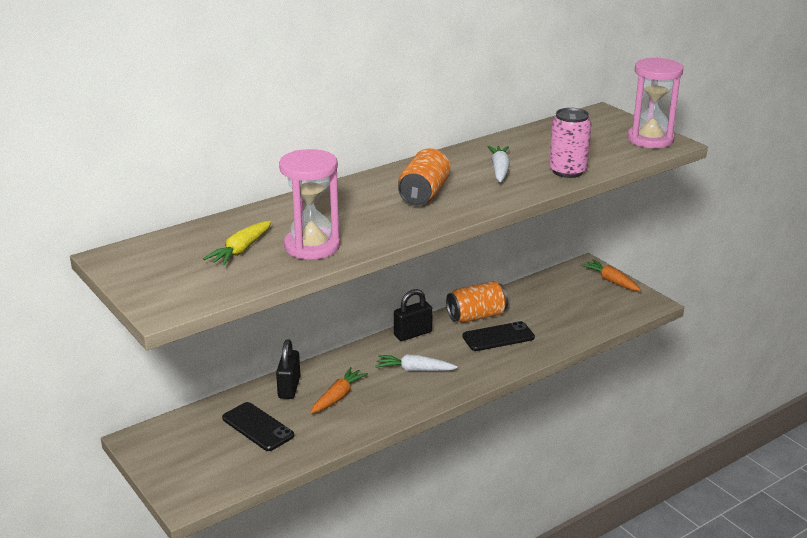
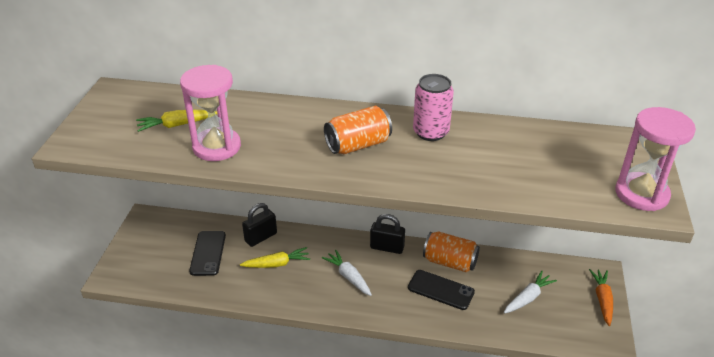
camera: 45 degrees right, 10 degrees up
(338, 397) = (276, 264): orange carrot -> yellow carrot
(499, 170) = (451, 153): white carrot -> white carrot (528, 298)
(567, 171) = (505, 185): pink can -> pink can (430, 132)

